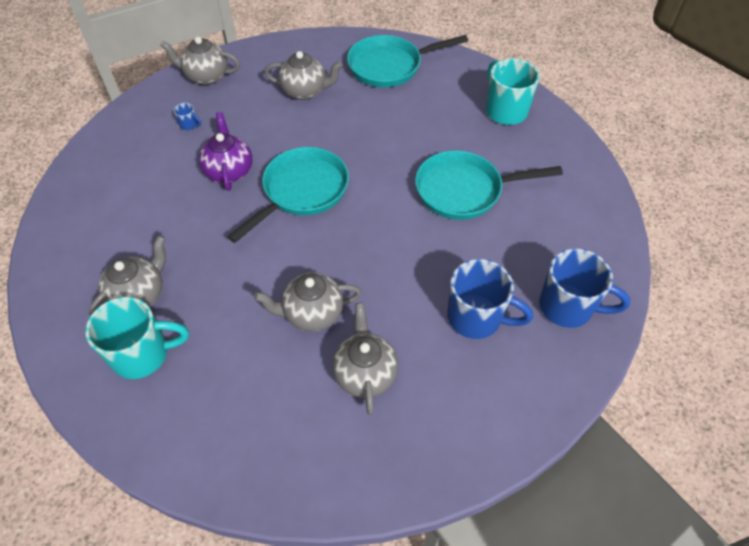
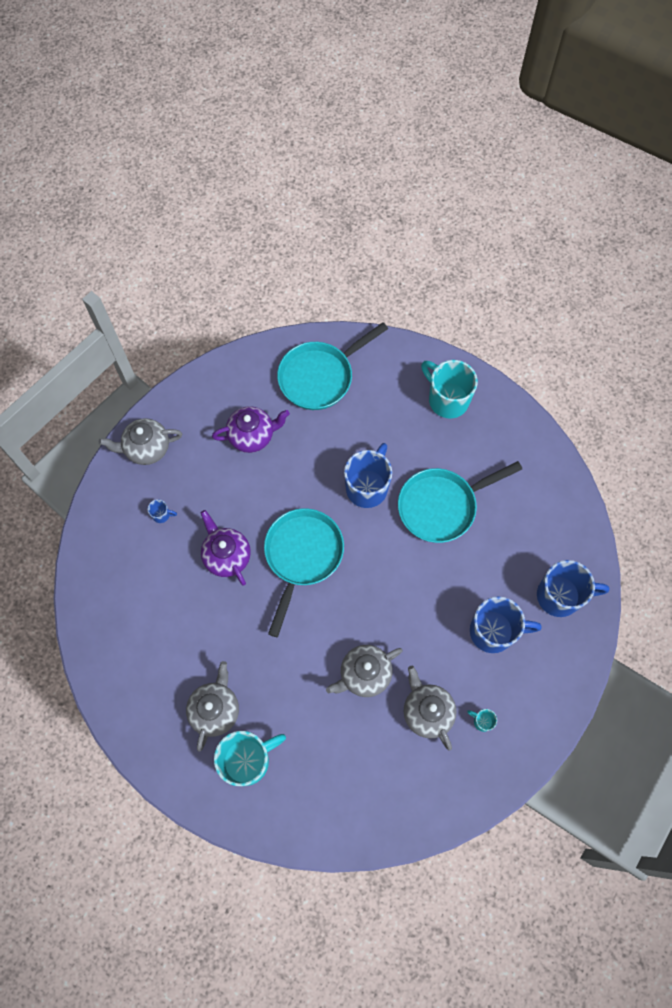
camera: 20 degrees left, 15 degrees up
(305, 91) = (252, 436): grey teapot -> purple teapot
(395, 155) = (367, 487): none -> blue mug
(426, 405) = (482, 721): none -> turquoise mug

